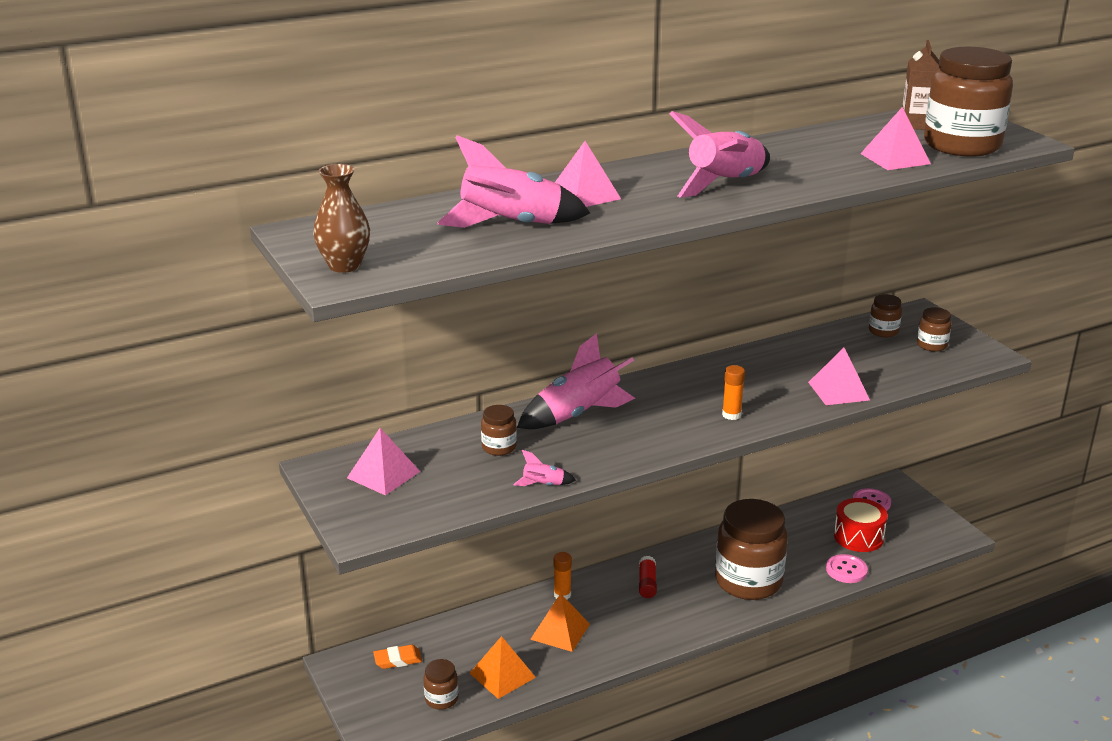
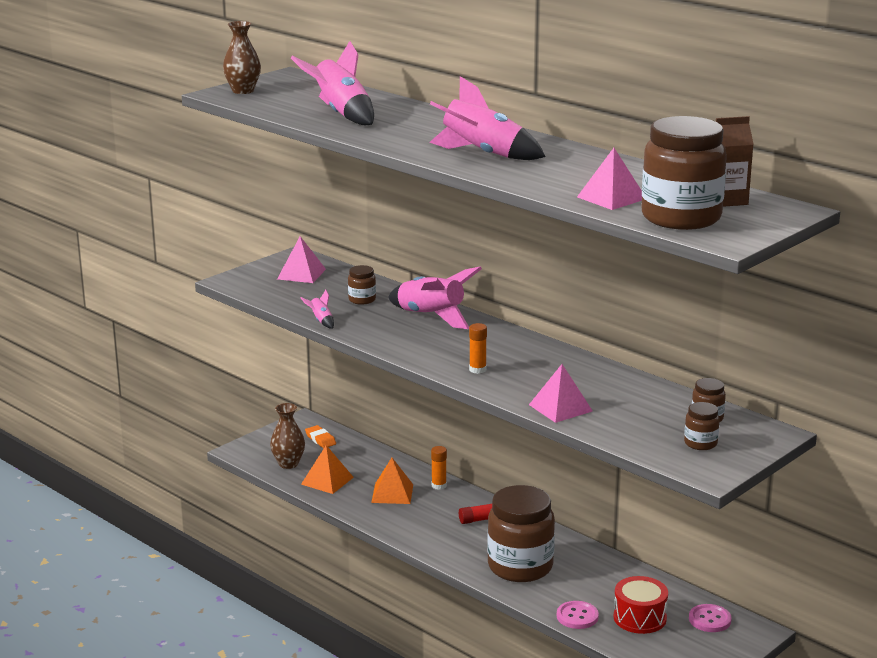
camera: 70 degrees right, 5 degrees down
(441, 699) = (288, 464): brown jar -> brown vase
(584, 195) = (417, 122): pink pyramid -> none

